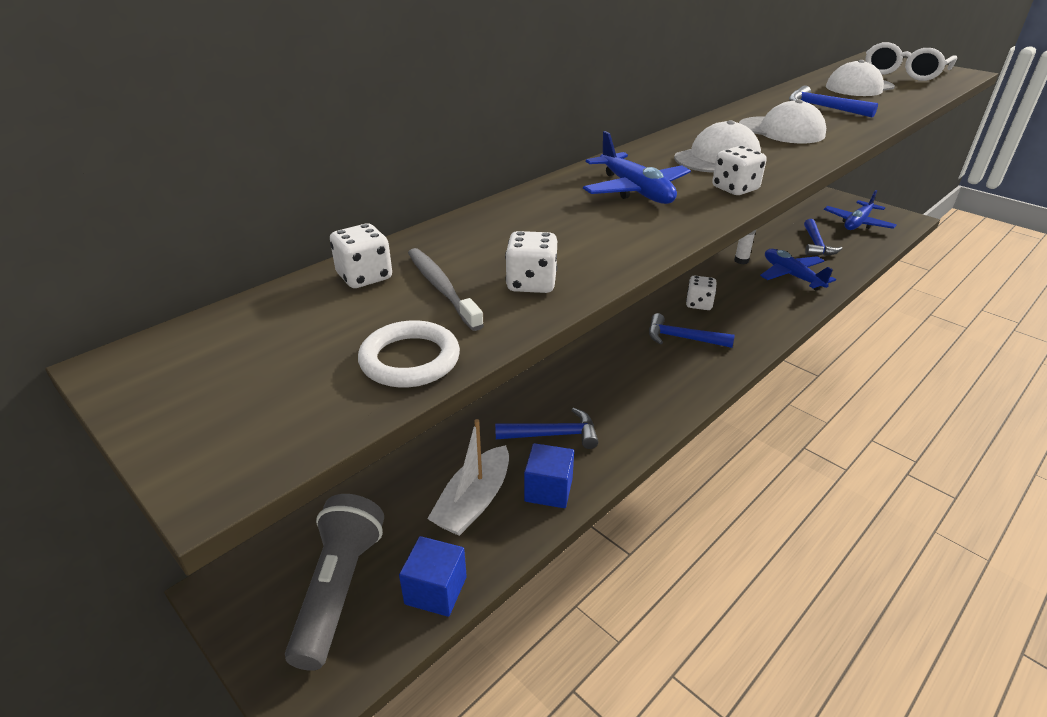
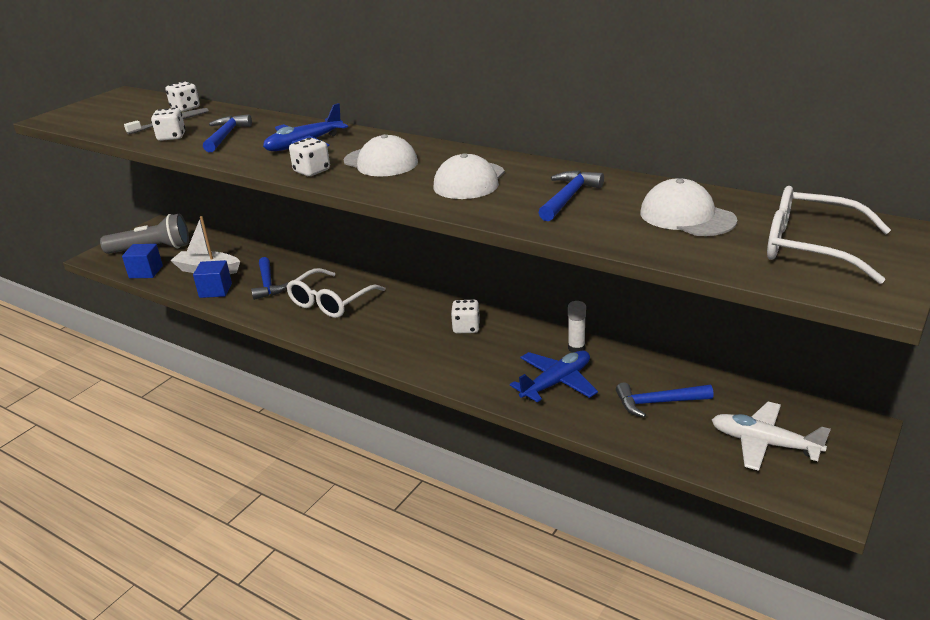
camera: 80 degrees right, 5 degrees down
(410, 359) = (107, 128): white ring -> none
(621, 382) = (331, 302): none -> white glasses
(682, 338) = (402, 323): blue hammer -> blue hammer (225, 136)
(857, 223) = (764, 443): blue plane -> white plane

